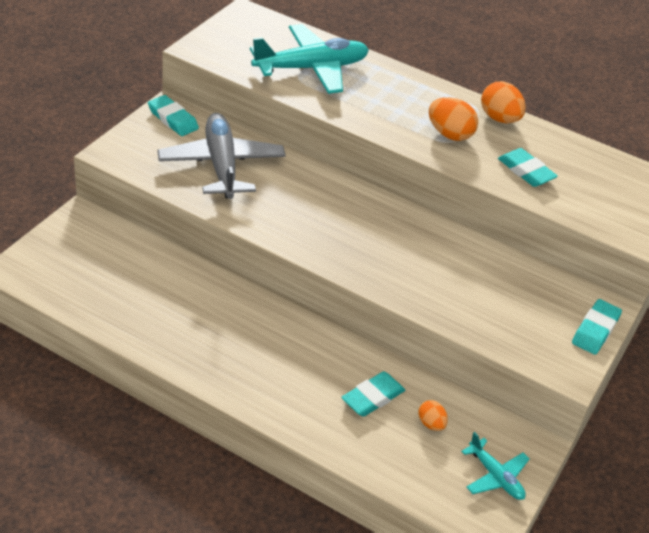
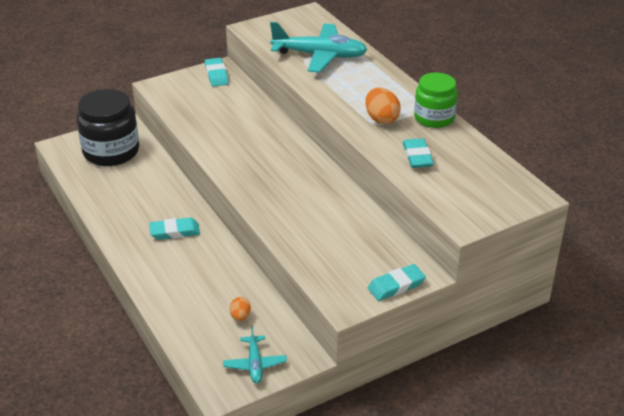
camera: 35 degrees right, 5 degrees down
(92, 257) = (111, 151): none -> black jar
(221, 165) = (222, 110): grey plane -> none
(372, 397) = (215, 287): turquoise eraser -> turquoise eraser (174, 232)
(499, 119) = (434, 118): orange egg -> green jar

